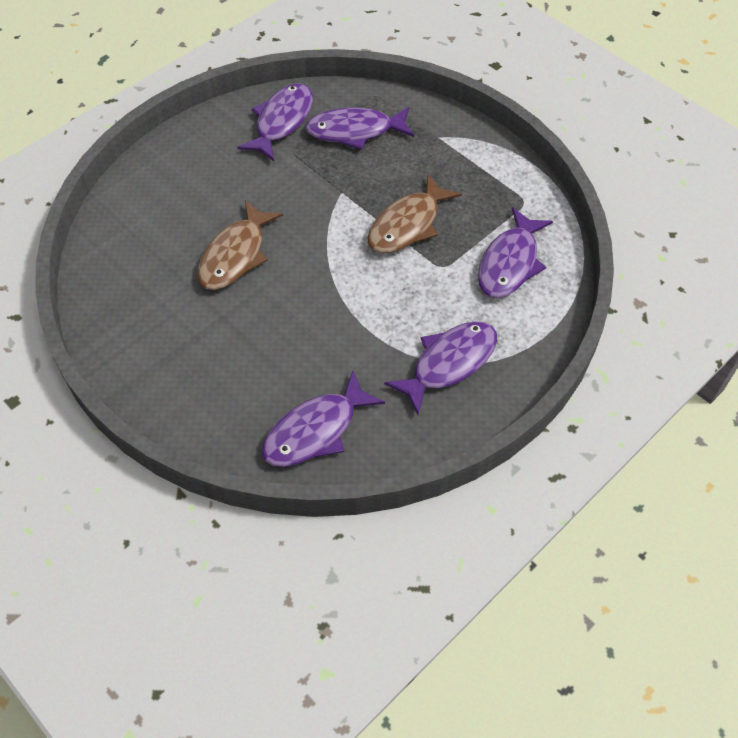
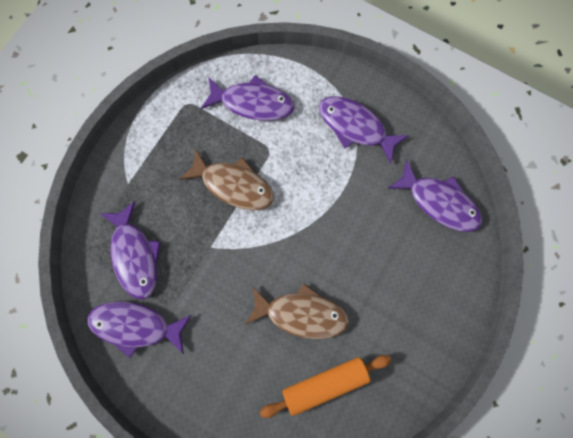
camera: 105 degrees left, 20 degrees up
(153, 259) = (325, 384): none -> orange rolling pin

